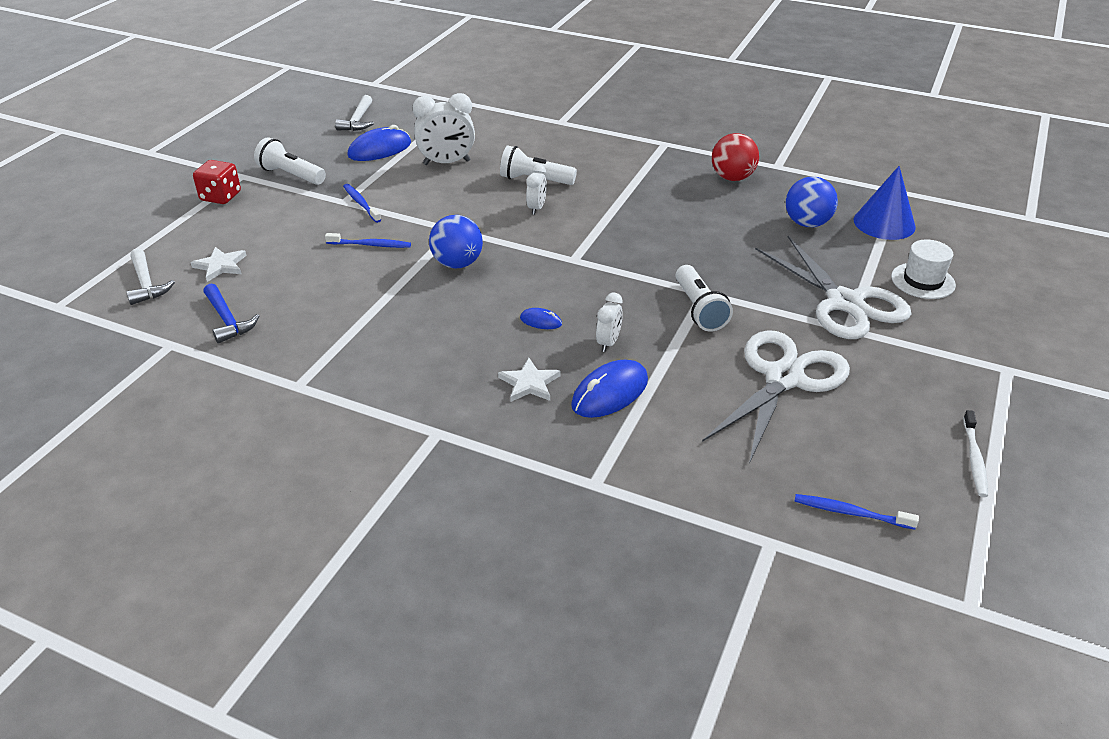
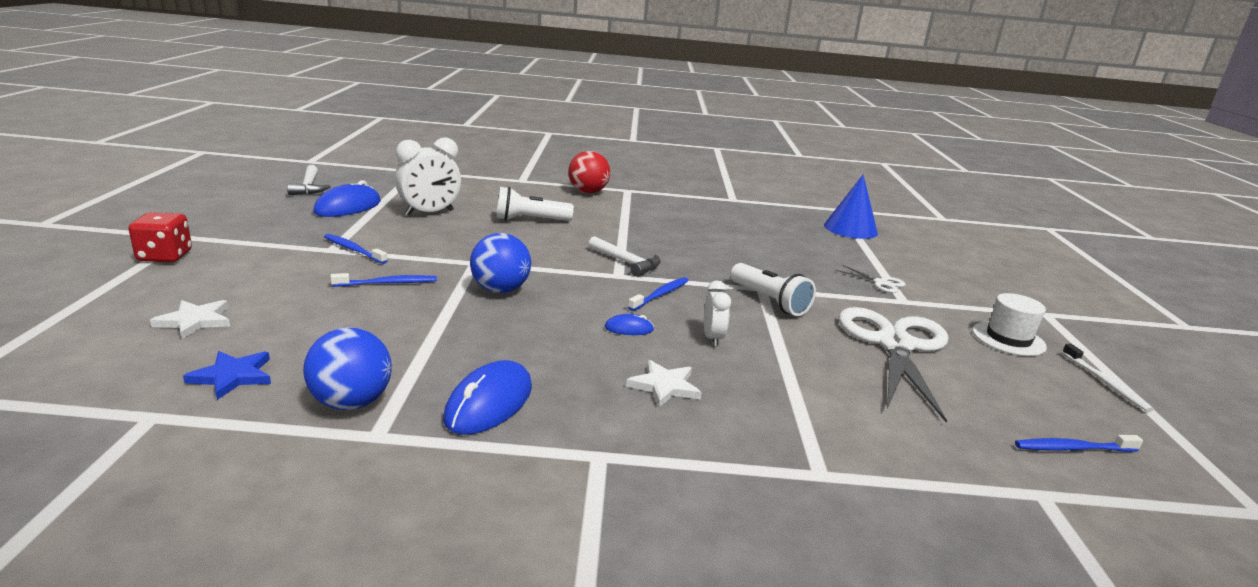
camera: 25 degrees left, 15 degrees down
(146, 284) = (84, 351): white hammer -> white hammer (626, 262)
(227, 320) = (232, 376): blue hammer -> blue star
(291, 175) = (251, 232): white flashlight -> none
(536, 208) = (549, 240): white clock -> none
(597, 287) = (660, 295): none -> blue toothbrush
(610, 393) = (754, 382): blue mouse -> blue mouse (489, 403)
(732, 178) = (705, 208): red ball -> red ball (588, 192)
(807, 223) = (794, 233): blue ball -> blue ball (351, 402)
(844, 303) = (880, 283): white scissors -> white scissors, size x0.41
(923, 281) = (919, 262): white hat -> white hat (1008, 339)

